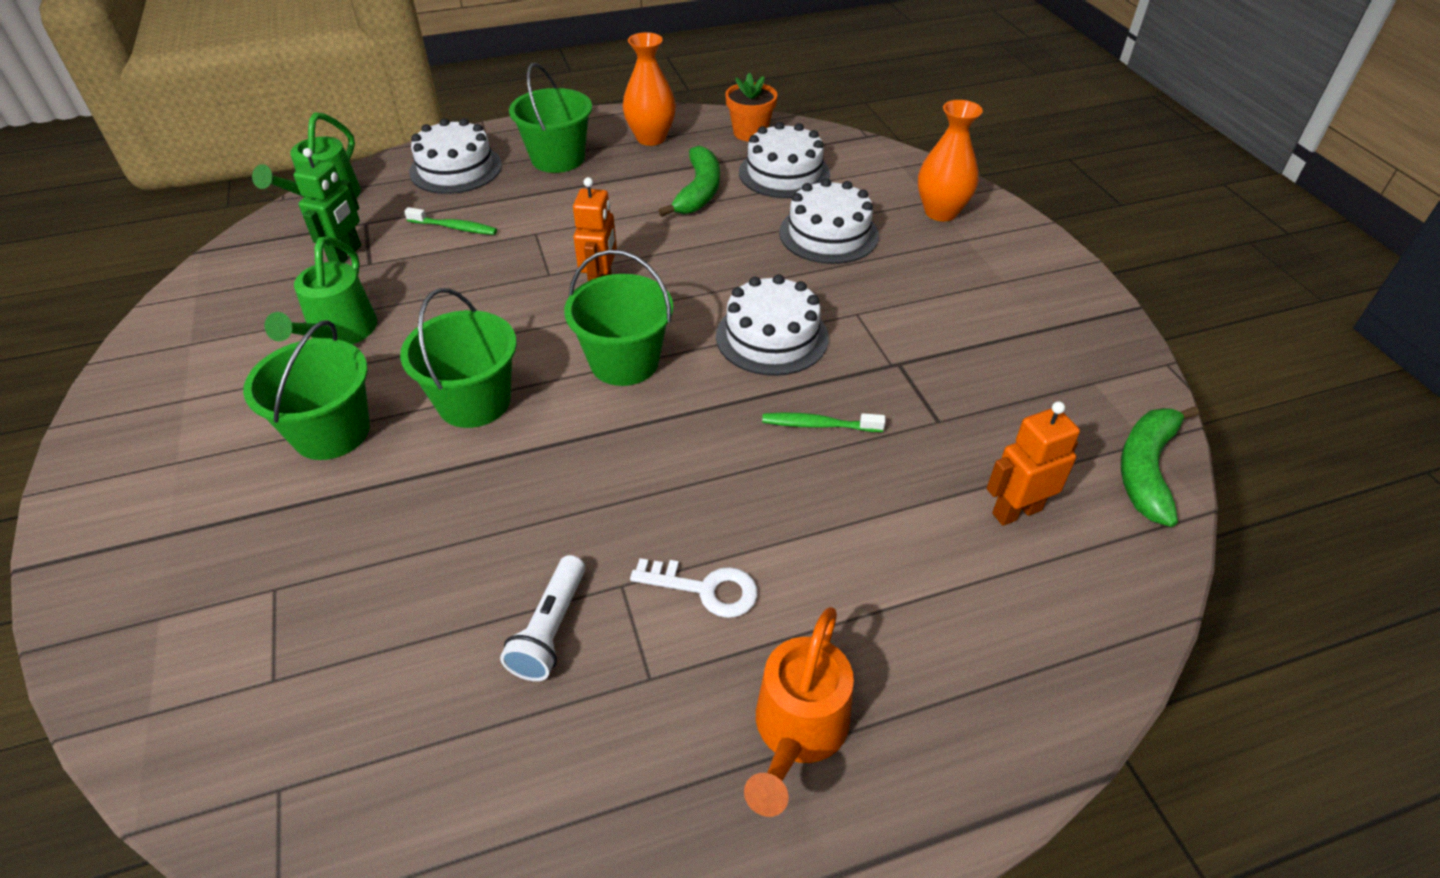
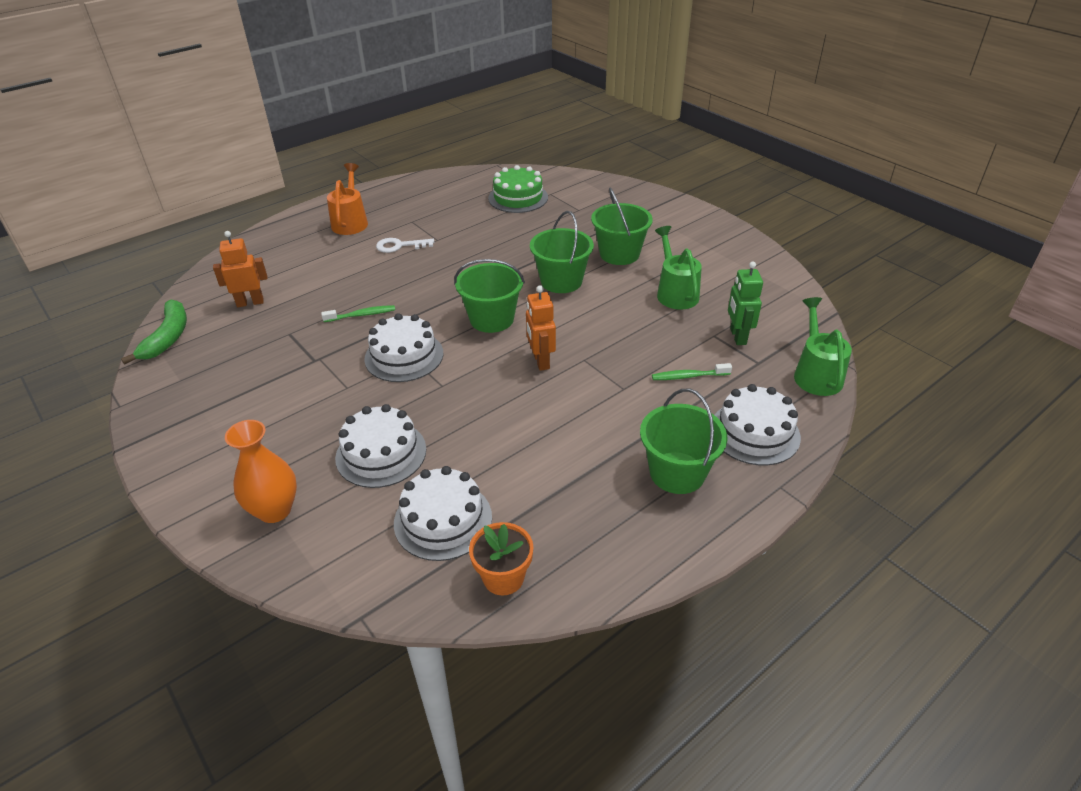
camera: 160 degrees right, 5 degrees down
(357, 690) = (518, 198): none -> green cake
(550, 629) = (458, 223): white flashlight -> none
(651, 138) = (608, 532): orange vase -> none
(698, 192) = (516, 469): green banana -> none
(1016, 511) = (250, 302): orange robot -> orange robot turned 150 degrees counterclockwise

